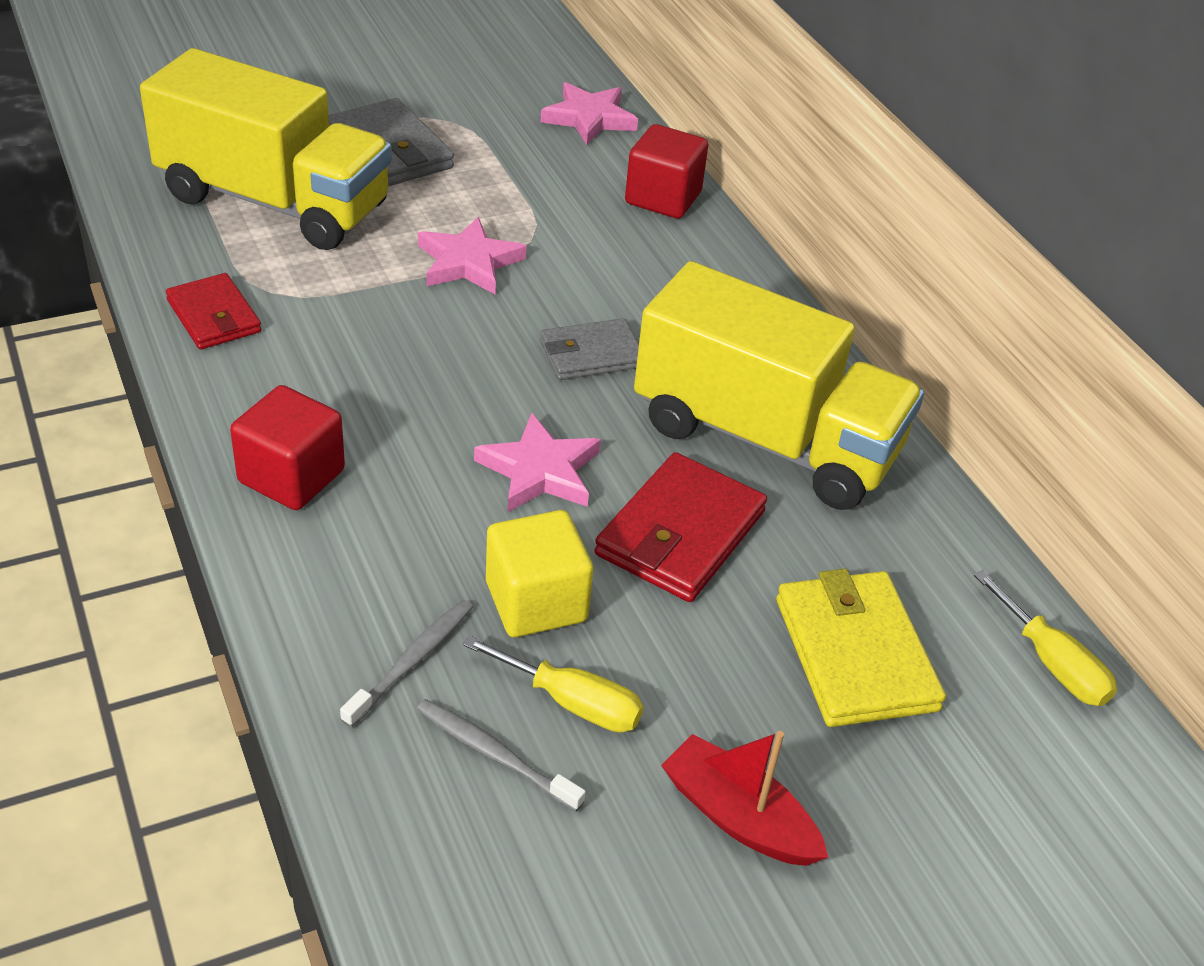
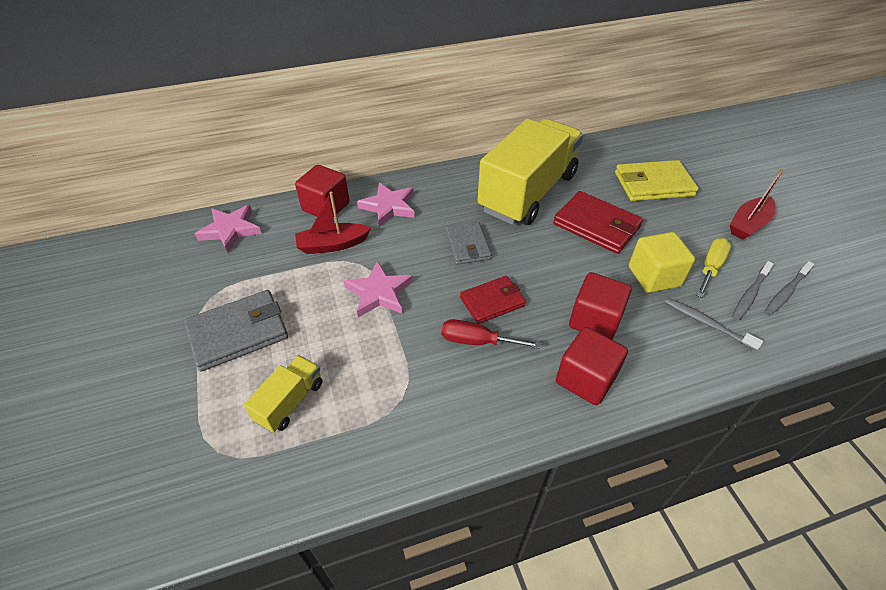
camera: 80 degrees left, 5 degrees up
(214, 316) = (429, 432): red wallet -> red wallet (492, 301)
(274, 202) = (290, 402): yellow truck -> yellow truck, size x0.43
(371, 362) = (477, 341): none -> red screwdriver
(416, 501) = (594, 320): none -> red cube
(507, 827) = (786, 292): none -> grey toothbrush
(540, 471) = (562, 270): pink star -> pink star (389, 206)
(570, 212) = (333, 245): none -> red boat
(1052, 663) = (642, 139): yellow screwdriver -> none

